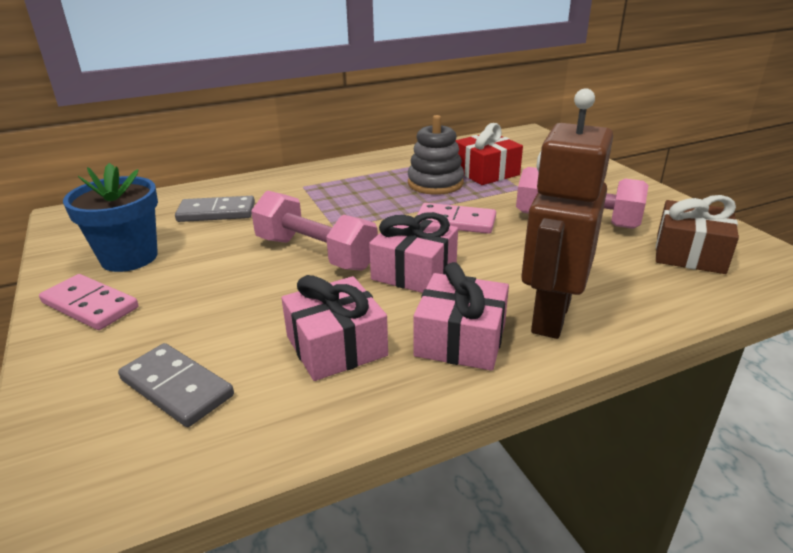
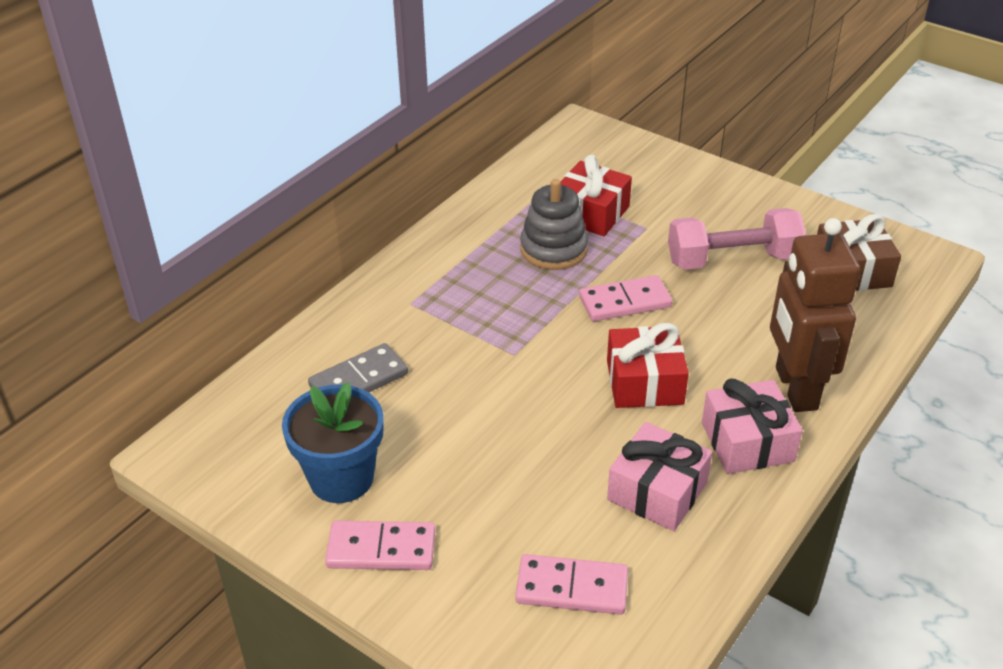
camera: 30 degrees left, 10 degrees up
(177, 387) = (572, 587): grey domino -> pink domino
(315, 253) = (531, 396): pink dumbbell -> none
(414, 271) = (644, 382): pink gift -> red gift

